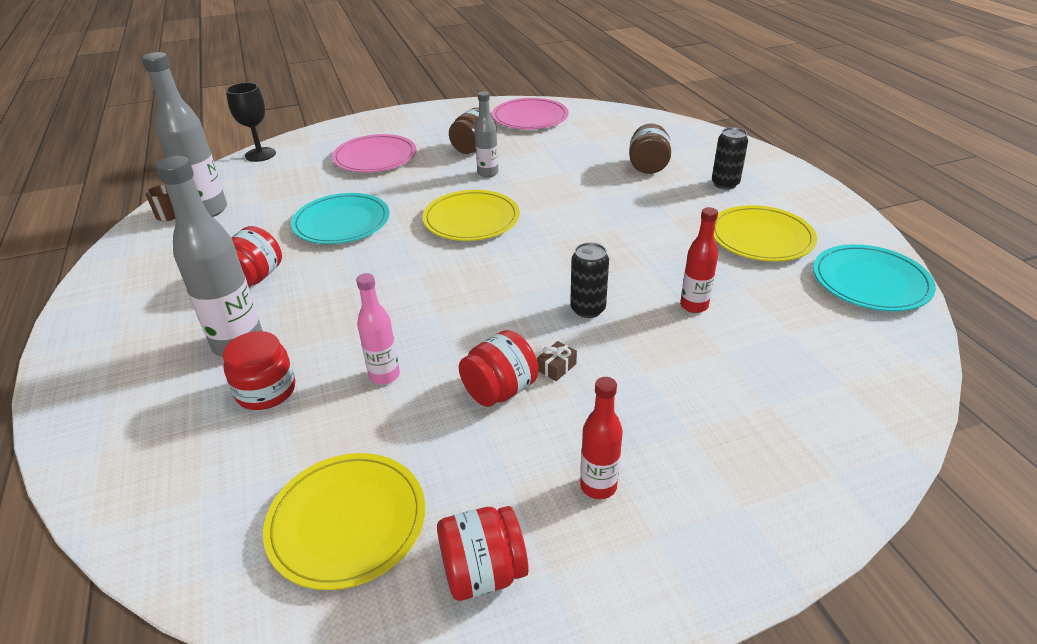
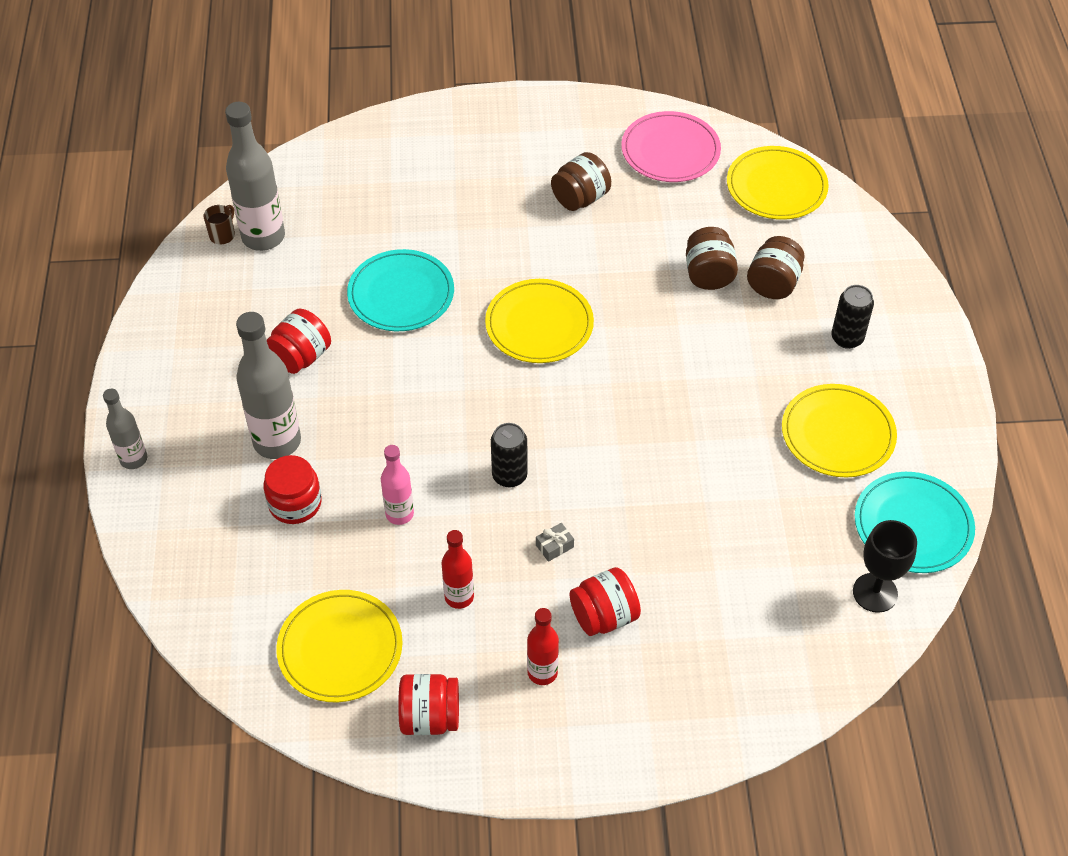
camera: 15 degrees right, 15 degrees up
(260, 154) = (330, 147): black goblet -> black goblet (875, 592)
(375, 157) = (461, 186): pink plate -> none
(488, 173) = (582, 249): grey bottle -> grey bottle (133, 459)
(500, 390) = (495, 558): red jar -> red jar (604, 616)
(556, 367) = (554, 546): brown gift -> grey gift
(587, 309) = (611, 485): black can -> black can (509, 475)
(595, 170) = (708, 274): none -> brown jar
(617, 122) = (776, 186): none -> yellow plate
(694, 306) = (716, 508): red bottle -> red bottle (459, 597)

